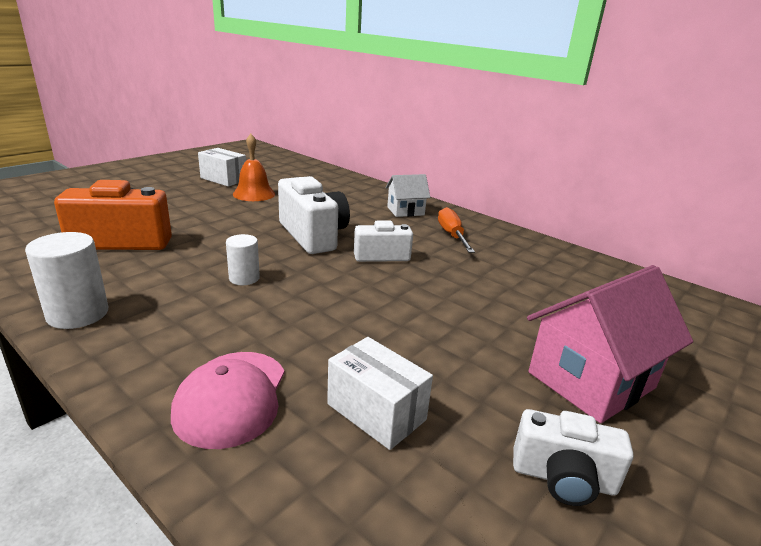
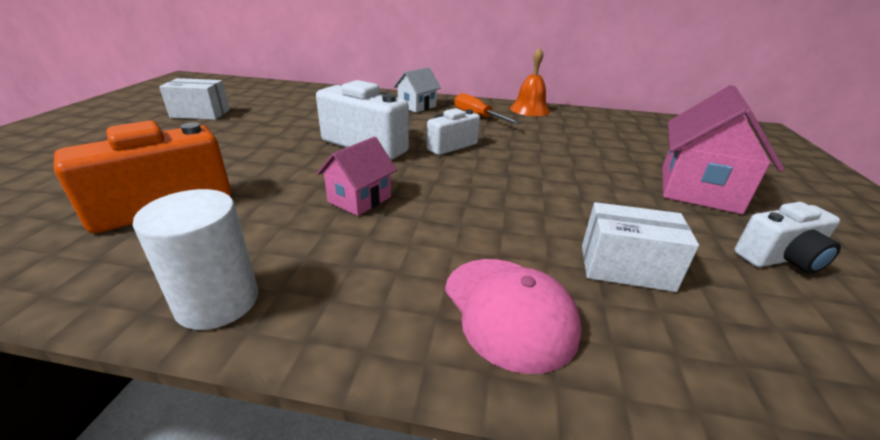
camera: 30 degrees left, 5 degrees up
(244, 278) = (359, 199): white cylinder -> pink house
(254, 194) = (255, 121): orange bell -> orange bell (529, 109)

